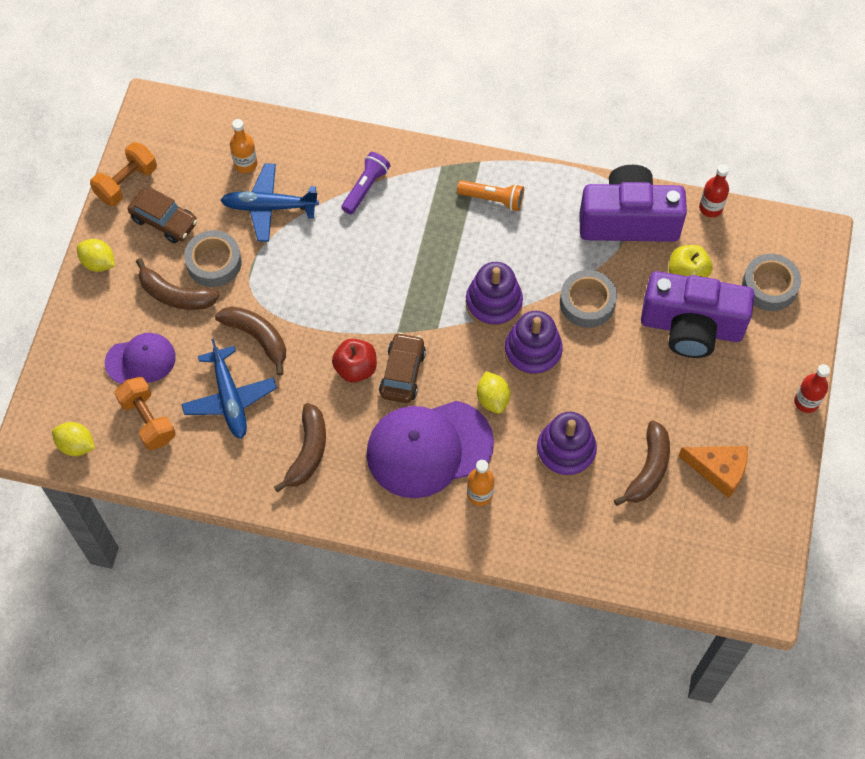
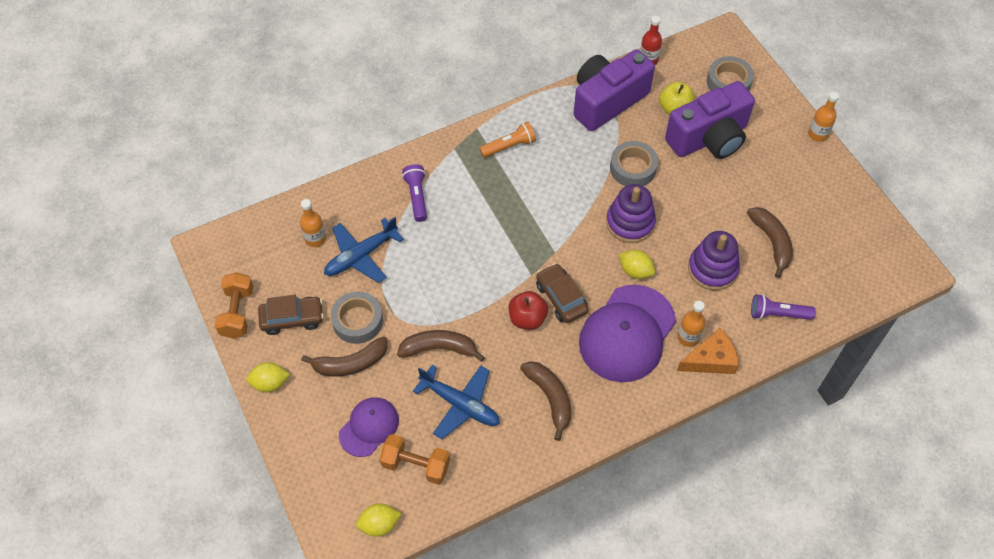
camera: 40 degrees left, 5 degrees down
(493, 303) = (575, 210): purple stacking toy -> none
(584, 538) = (778, 314): none -> purple flashlight
(718, 470) = (811, 211): orange cheese -> orange cheese (711, 359)
(806, 402) = (817, 134): red bottle -> orange bottle

